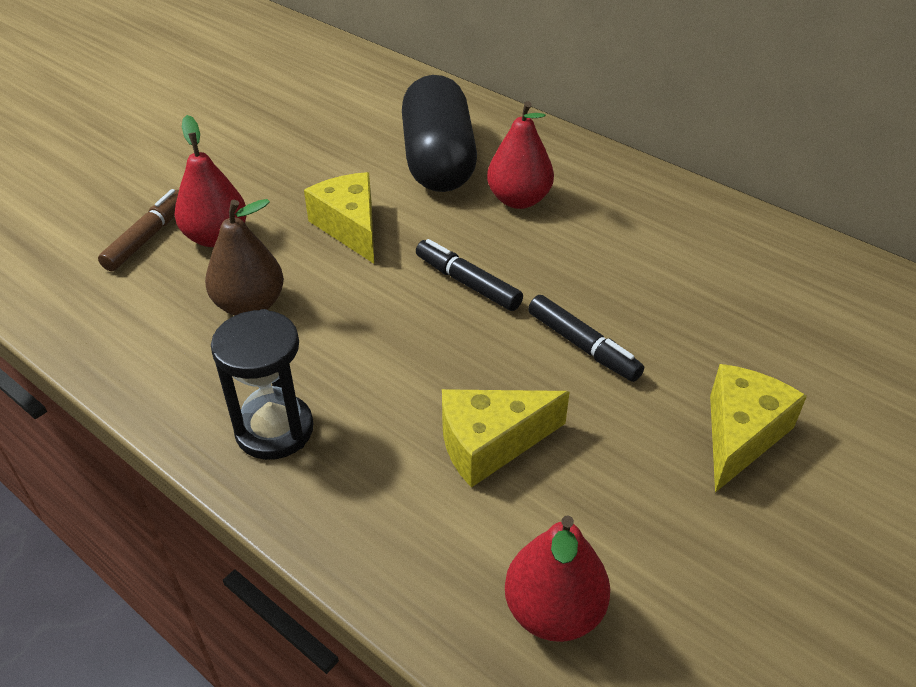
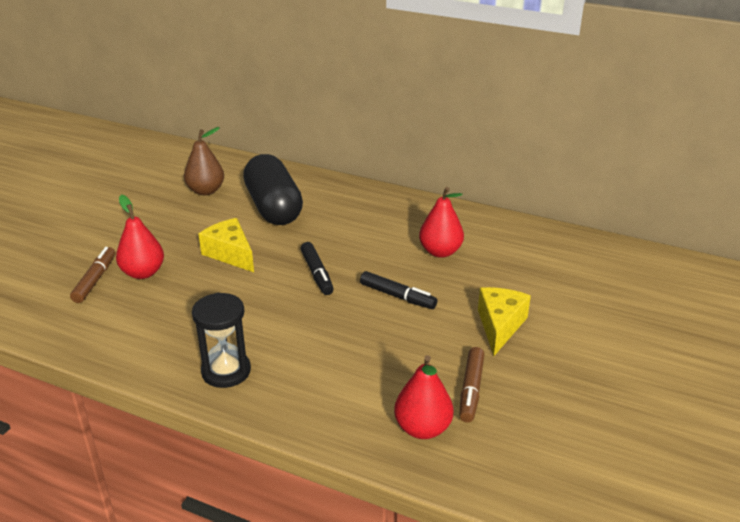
camera: 15 degrees left, 10 degrees down
(250, 305) = (182, 307): brown pear -> brown pear (206, 191)
(467, 283) = (317, 274): black marker -> black marker turned 135 degrees counterclockwise
(490, 444) = (360, 355): yellow cheese -> none
(519, 200) = (333, 223): red pear -> red pear (440, 252)
(658, 551) = (471, 390): none -> brown marker

